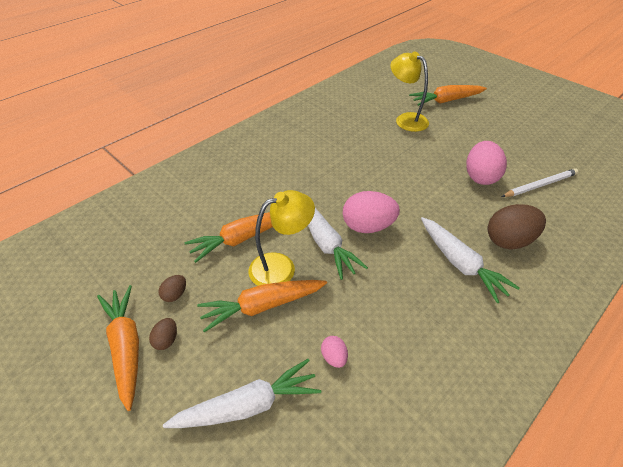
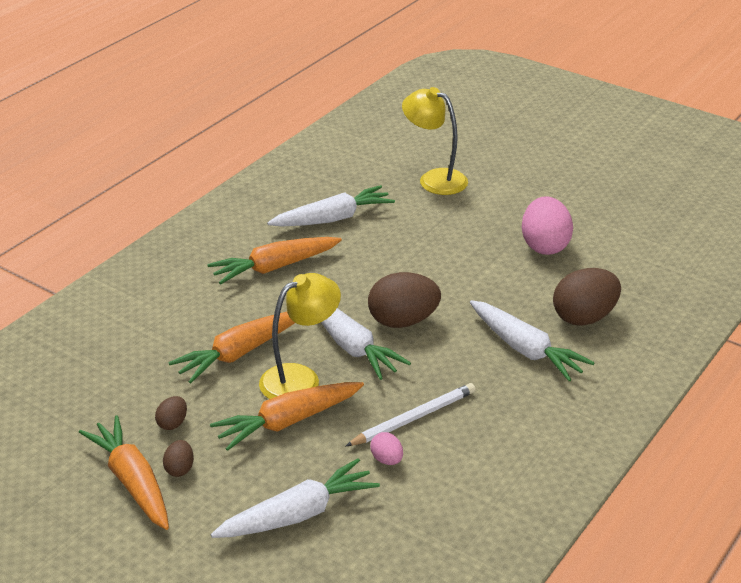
camera: 10 degrees left, 10 degrees down
(332, 140) = (333, 219): none -> white carrot
(368, 226) = (403, 321): pink egg -> brown egg
(446, 101) = (489, 147): orange carrot -> orange carrot (275, 267)
(540, 185) = (623, 248): white pencil -> white pencil (413, 418)

